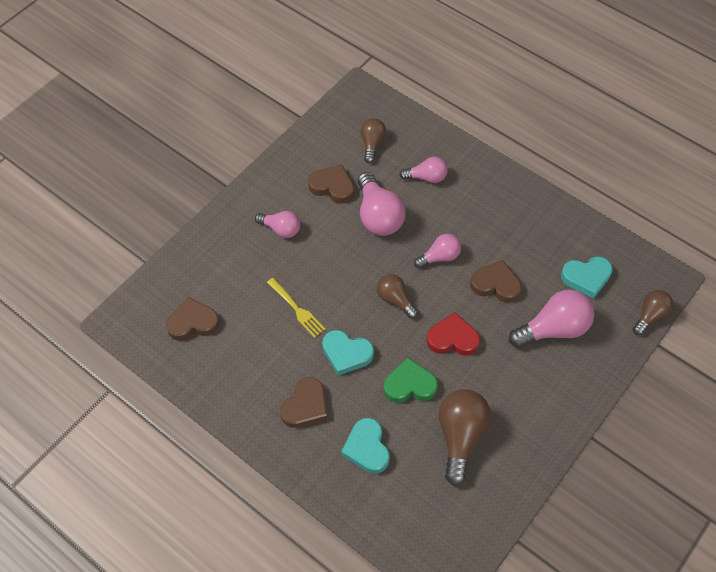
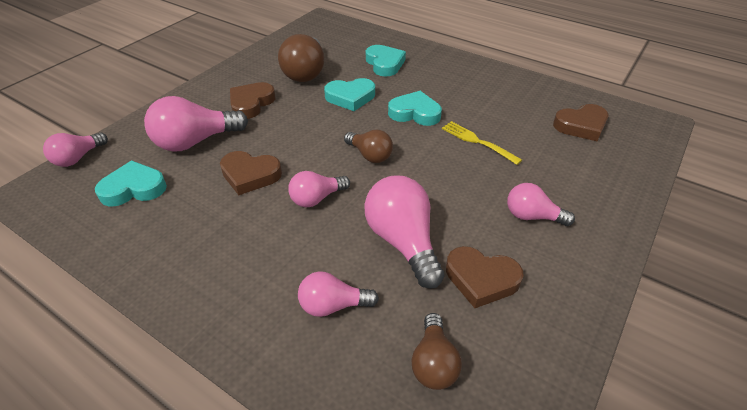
camera: 175 degrees right, 15 degrees down
(305, 406) = (443, 81): brown heart -> brown heart (251, 103)
(409, 385) = (350, 97): green heart -> turquoise heart
(452, 338) = (306, 129): red heart -> none
(650, 316) = (78, 158): brown light bulb -> pink light bulb

